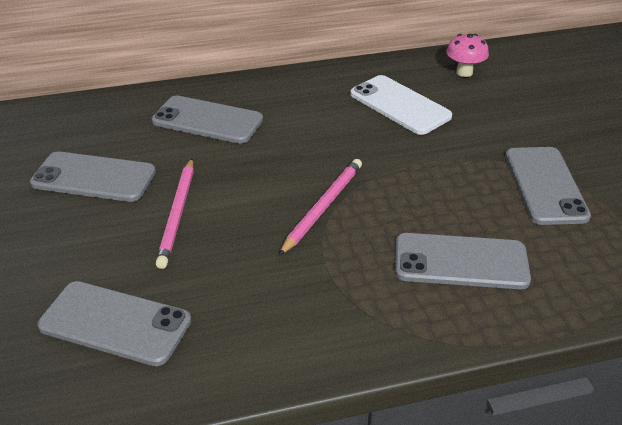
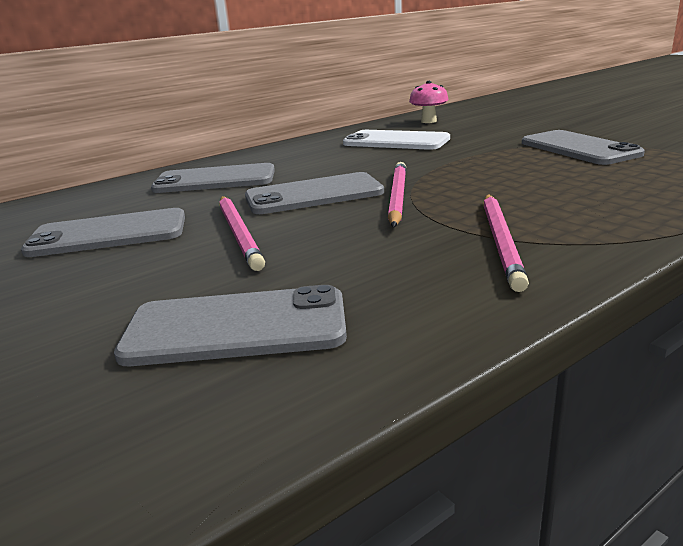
camera: 20 degrees left, 15 degrees down
(343, 301) = (501, 241): none -> pink pencil
(460, 262) = (576, 194): grey phone -> grey phone (314, 195)

